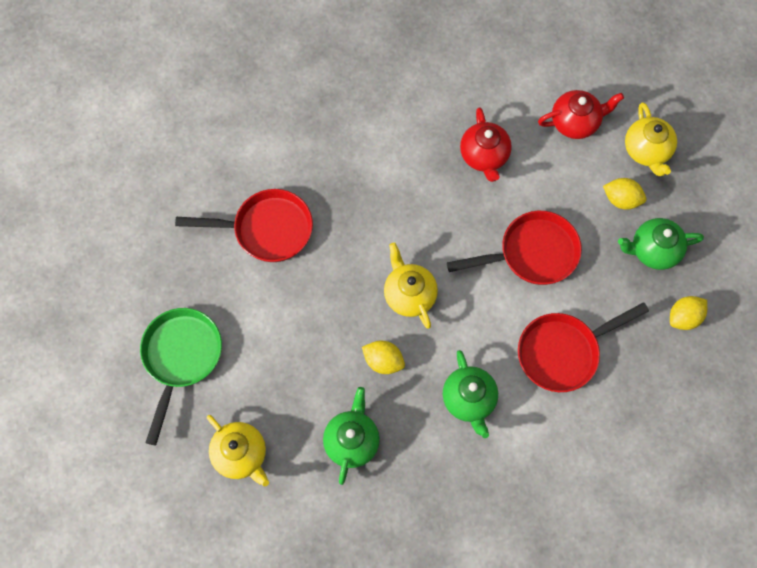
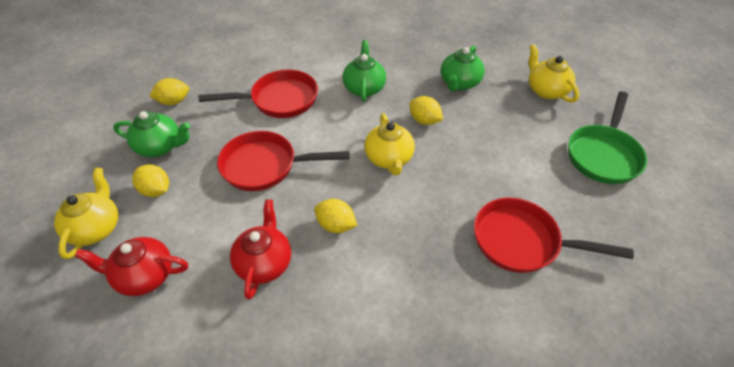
camera: 165 degrees left, 20 degrees down
(437, 205) = (336, 225): none -> yellow lemon

